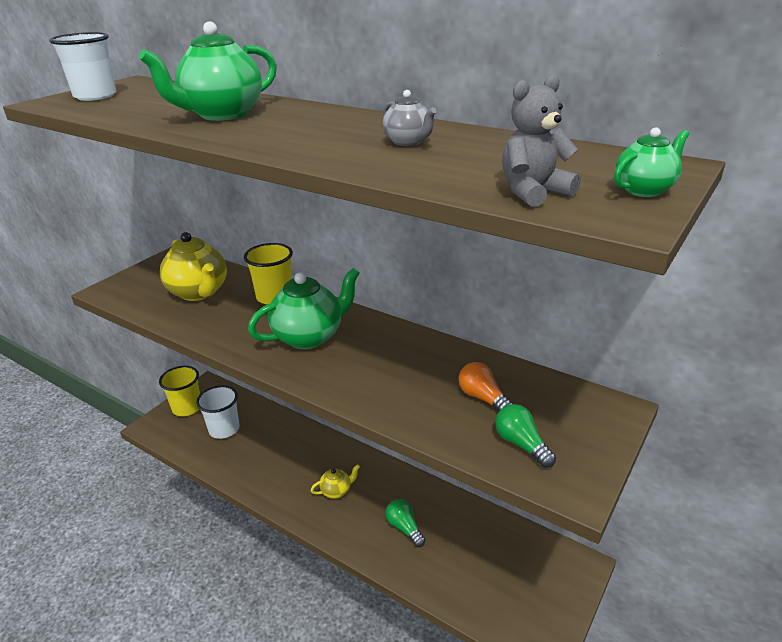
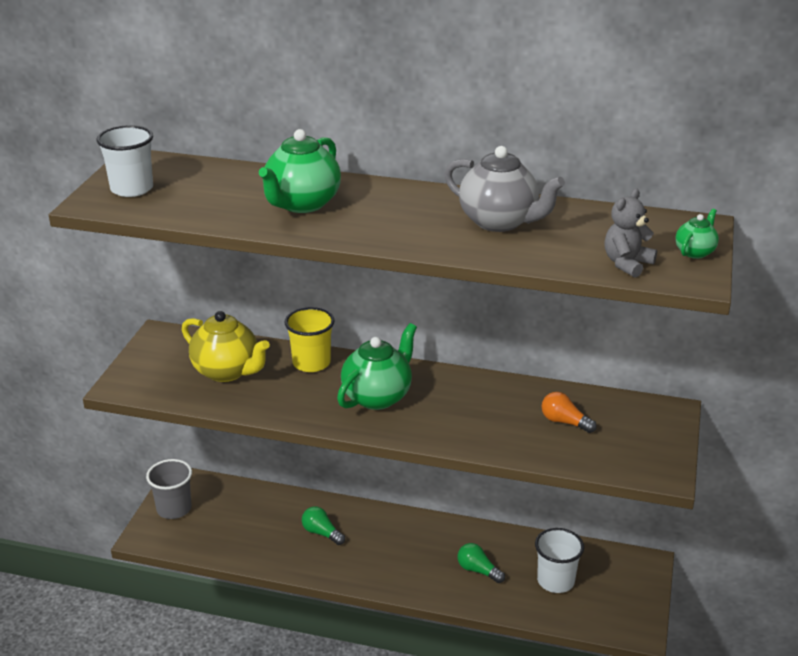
camera: 20 degrees left, 0 degrees up
(187, 408) = (174, 509): yellow cup -> grey cup
(224, 429) = (234, 522): white cup -> white cup (555, 581)
(336, 491) = (394, 554): yellow teapot -> none
(408, 142) = (499, 222): grey teapot -> grey teapot, size x1.98
(521, 444) = (612, 451): green light bulb -> green light bulb (321, 533)

